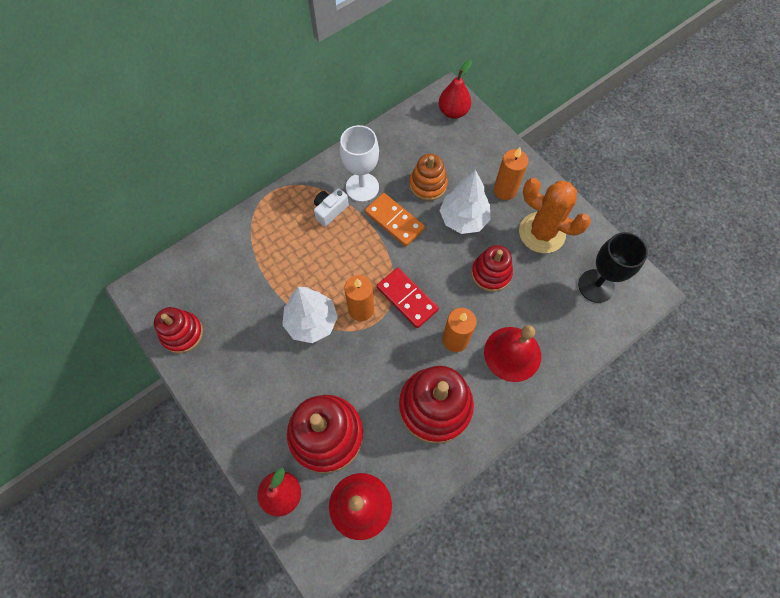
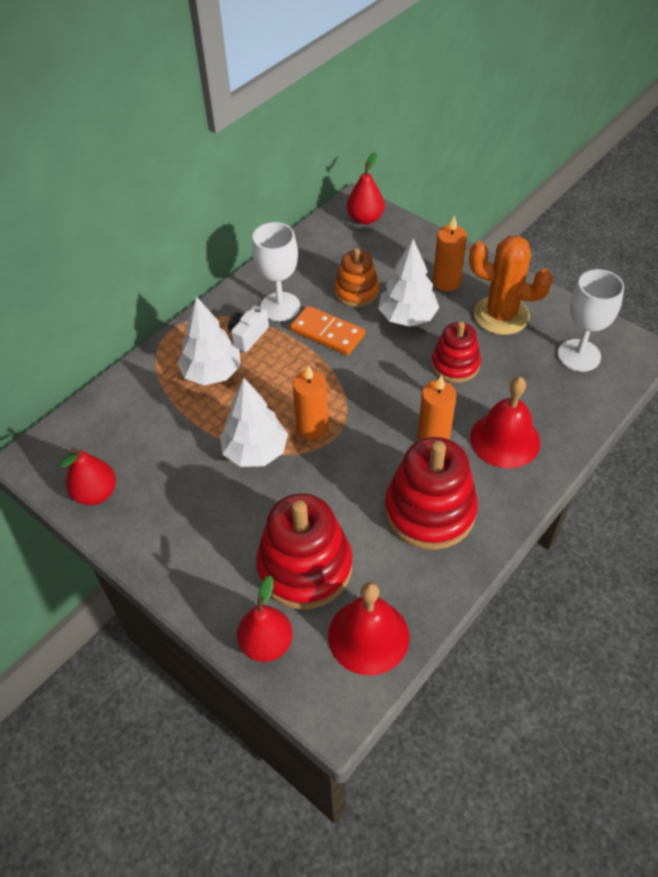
camera: 10 degrees left, 15 degrees down
(182, 333) = (96, 493): red stacking toy -> red pear
(294, 241) = (212, 373): none -> white tree
(407, 299) = (364, 407): red domino -> none
(596, 286) = (579, 355): black goblet -> white goblet

